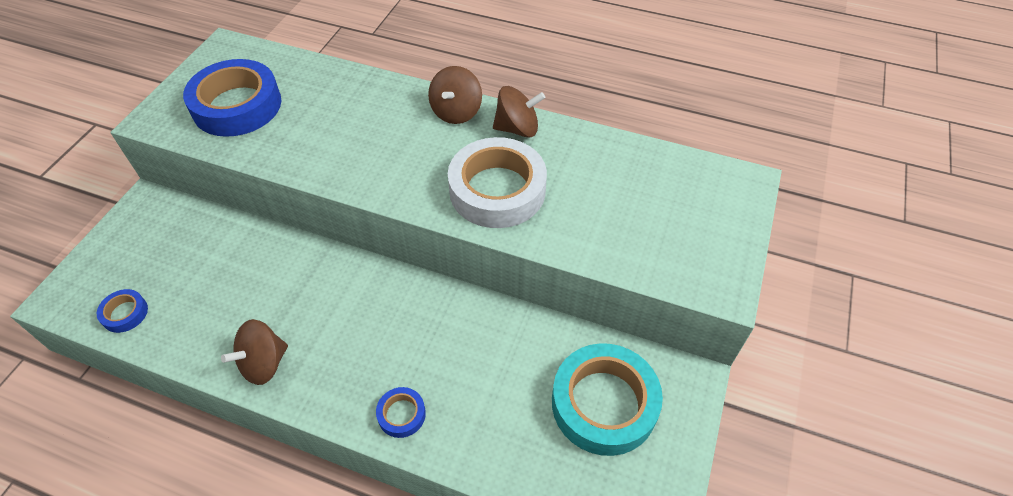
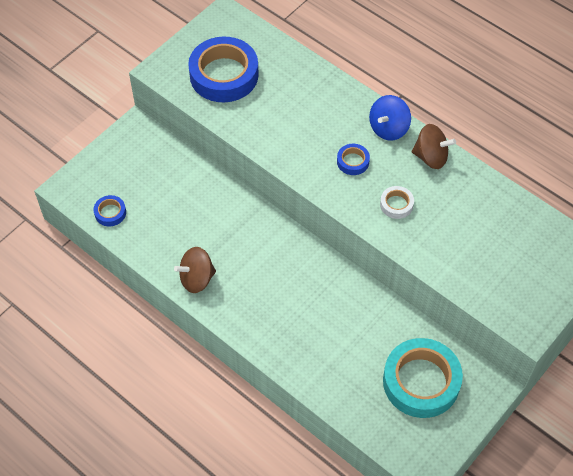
camera: 20 degrees right, 5 degrees up
(401, 414) = (280, 343): blue tape -> blue tape (353, 161)
(456, 112) = (388, 128): brown spinning top -> blue spinning top
(497, 190) = (396, 204): white tape -> white tape, size x0.45

